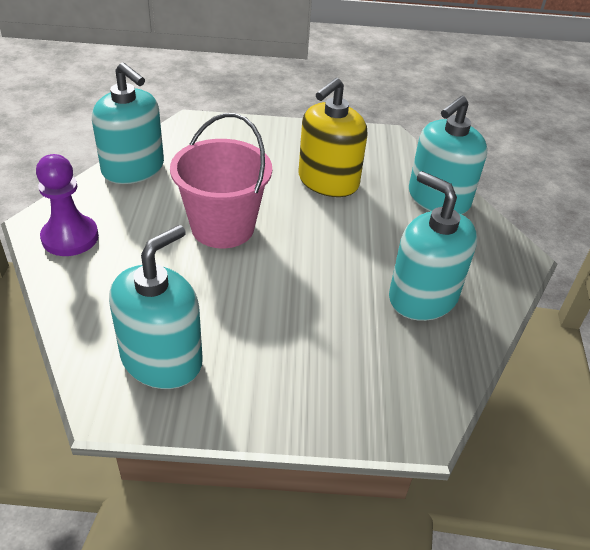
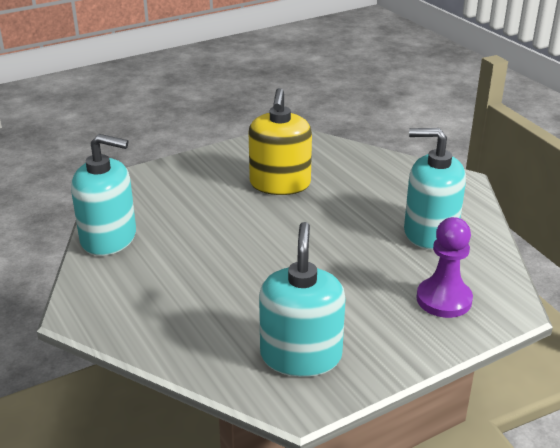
camera: 30 degrees left, 10 degrees down
(70, 237) = (120, 311): purple pawn -> purple pawn (444, 299)
(223, 227) = (238, 249): pink bucket -> none
(438, 199) = (371, 164): turquoise soap dispenser -> none

